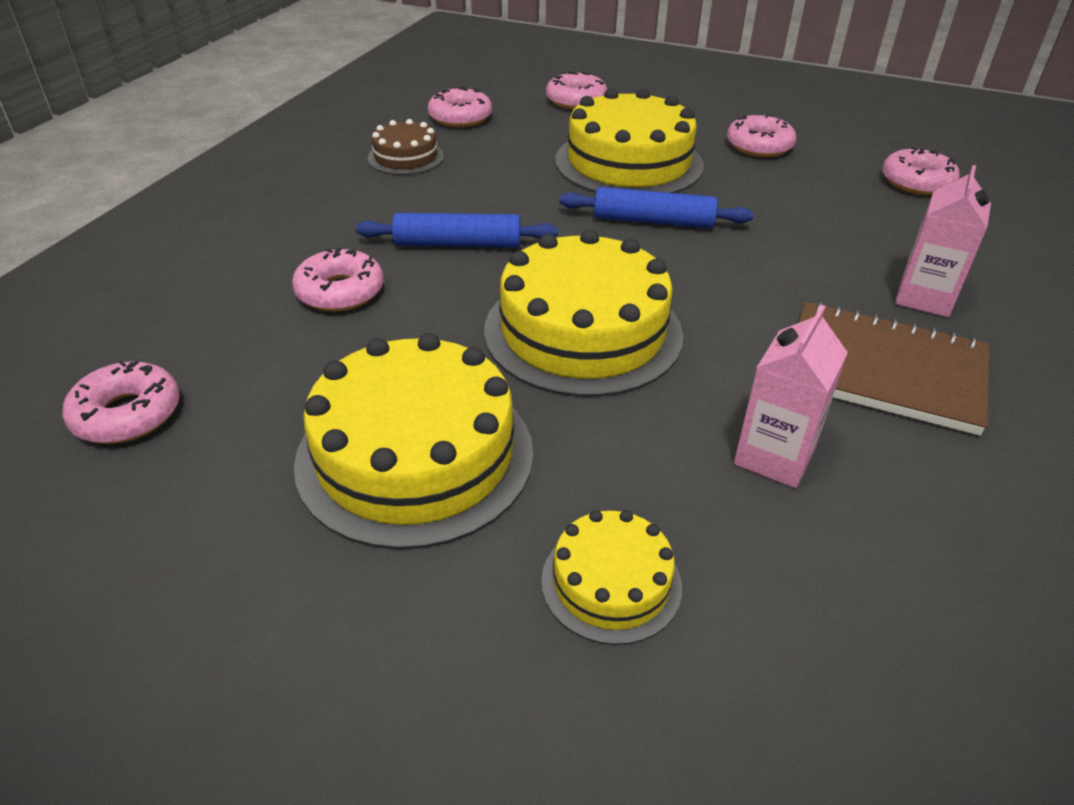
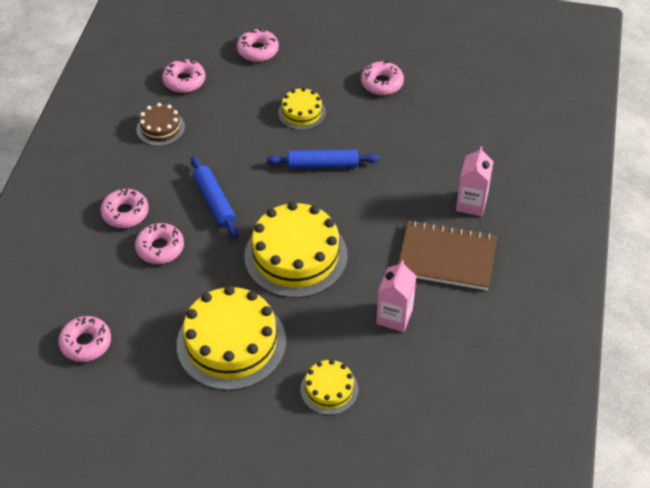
camera: 10 degrees left, 10 degrees up
(457, 244) = (214, 201): blue rolling pin -> blue rolling pin turned 75 degrees clockwise
(628, 163) = (302, 112): yellow cake -> yellow cake, size x0.51
(916, 182) = (476, 105): pink donut -> pink donut (125, 213)

